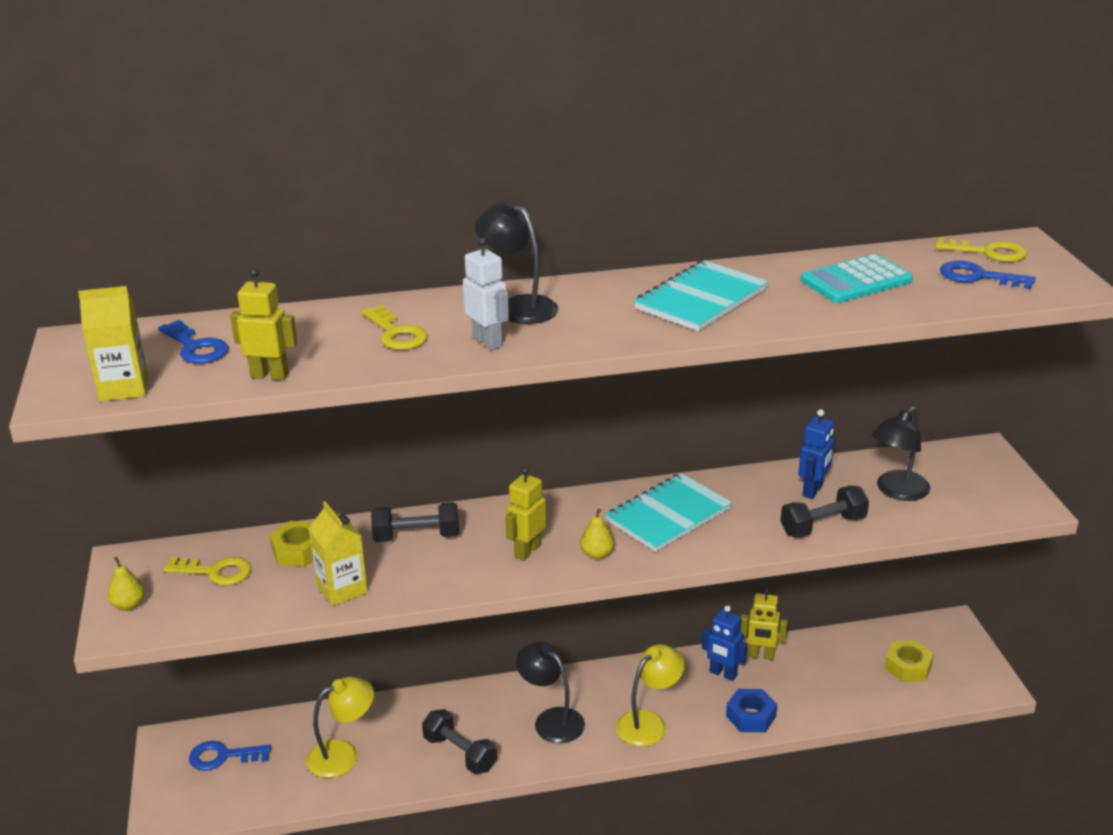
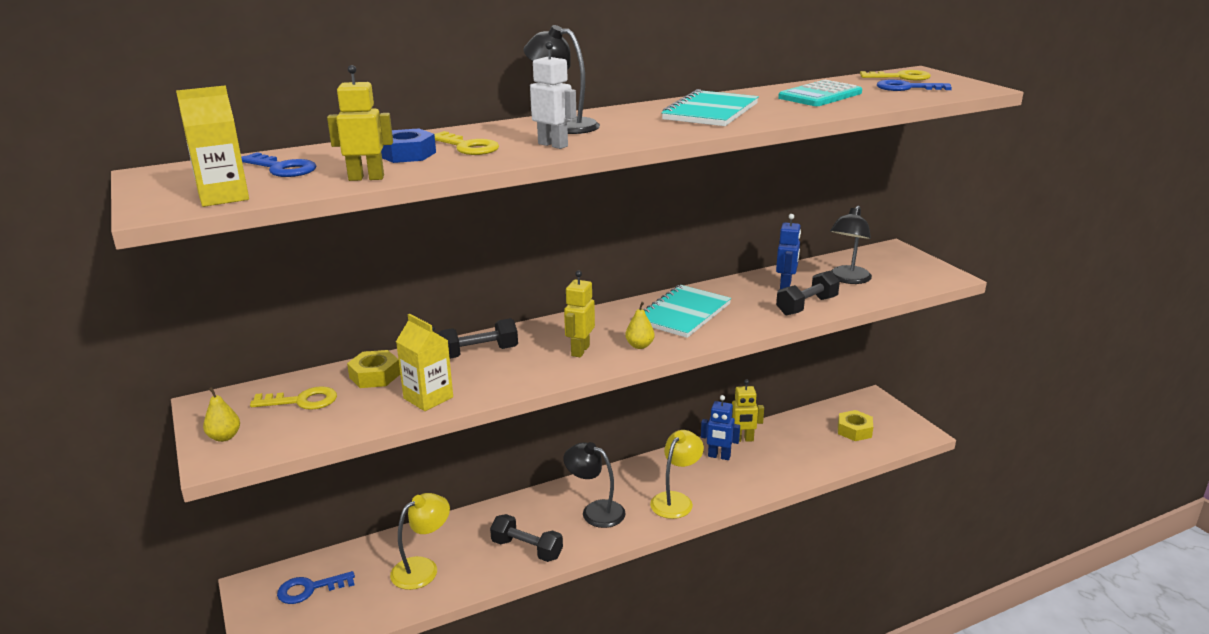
camera: 15 degrees left, 5 degrees down
(750, 716) = (753, 482): blue nut -> blue nut (407, 154)

